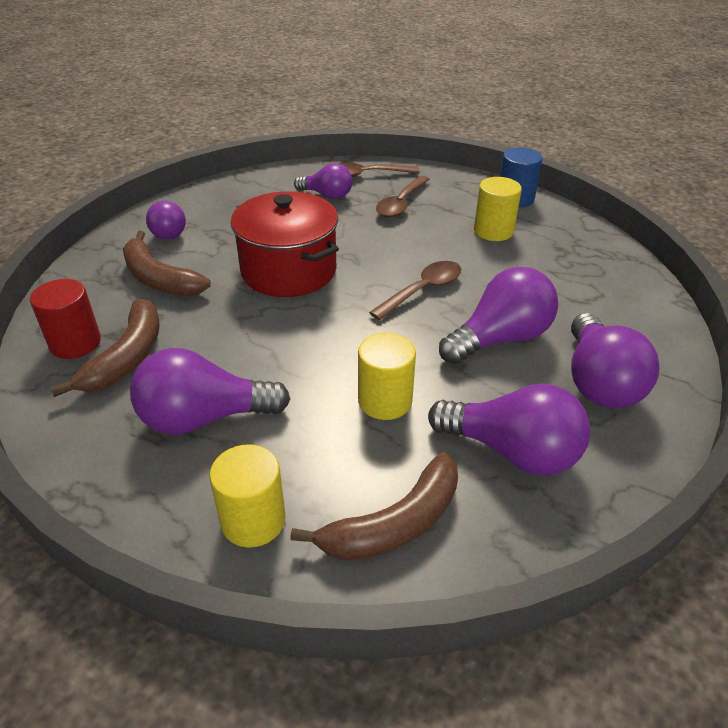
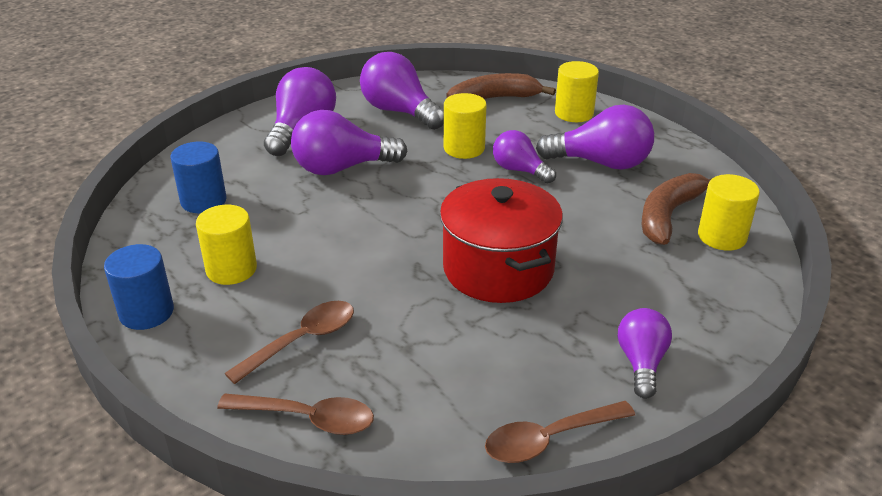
camera: 160 degrees left, 5 degrees down
(75, 343) = (722, 237): red cylinder -> yellow cylinder
(159, 278) = (648, 290): brown banana -> none
(327, 195) = (395, 384): purple light bulb -> purple light bulb (519, 170)
(423, 290) = (372, 219): brown spoon -> brown spoon (549, 439)
(585, 275) = (203, 201): none -> blue cylinder

